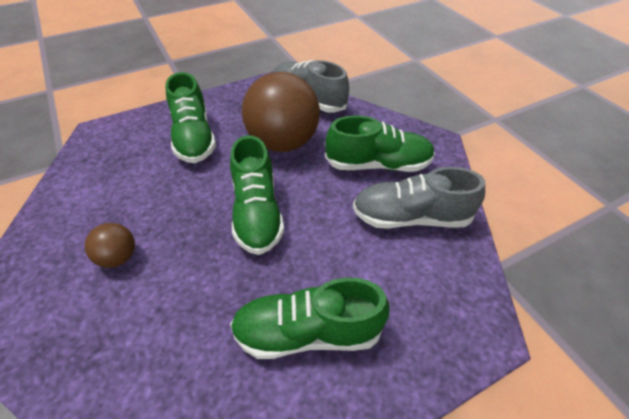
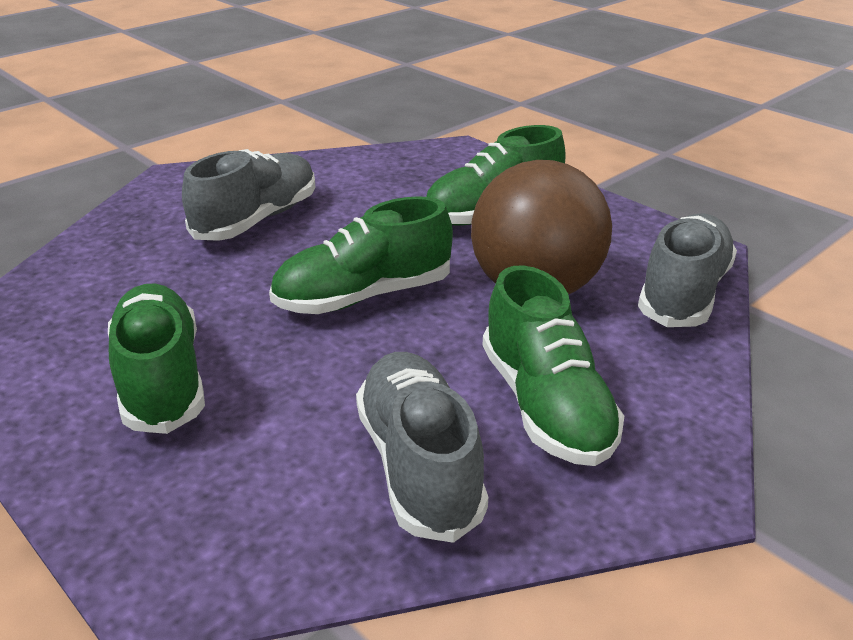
camera: 75 degrees right, 15 degrees down
(118, 257) = (257, 220): brown ball -> grey shoe

